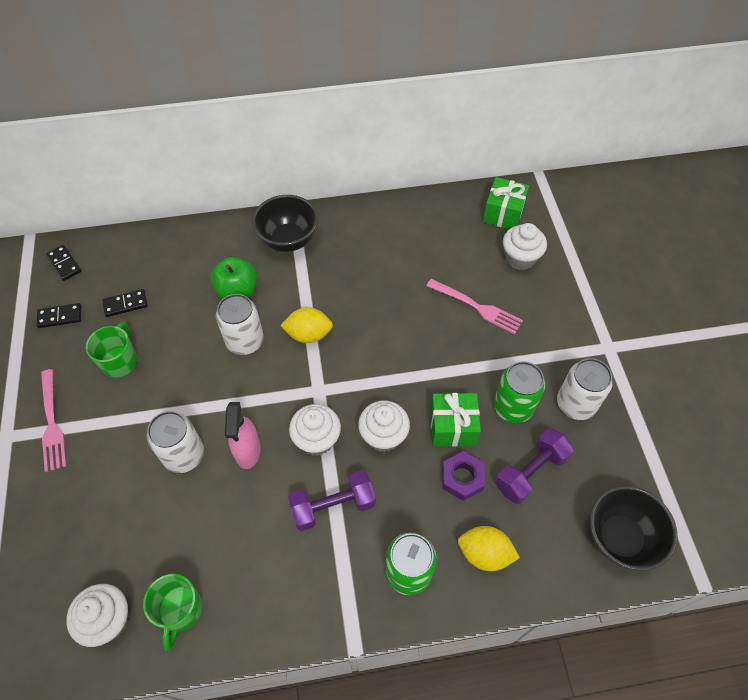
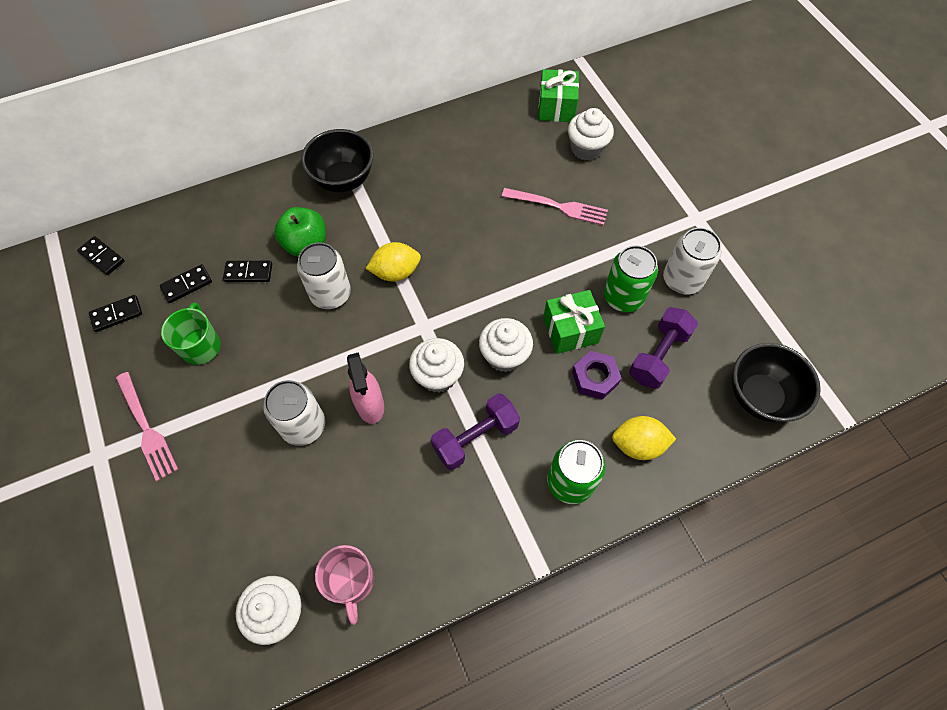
camera: 15 degrees left, 5 degrees up
(180, 305) = (248, 273): none -> black domino
(180, 610) = (351, 581): green mug -> pink mug

